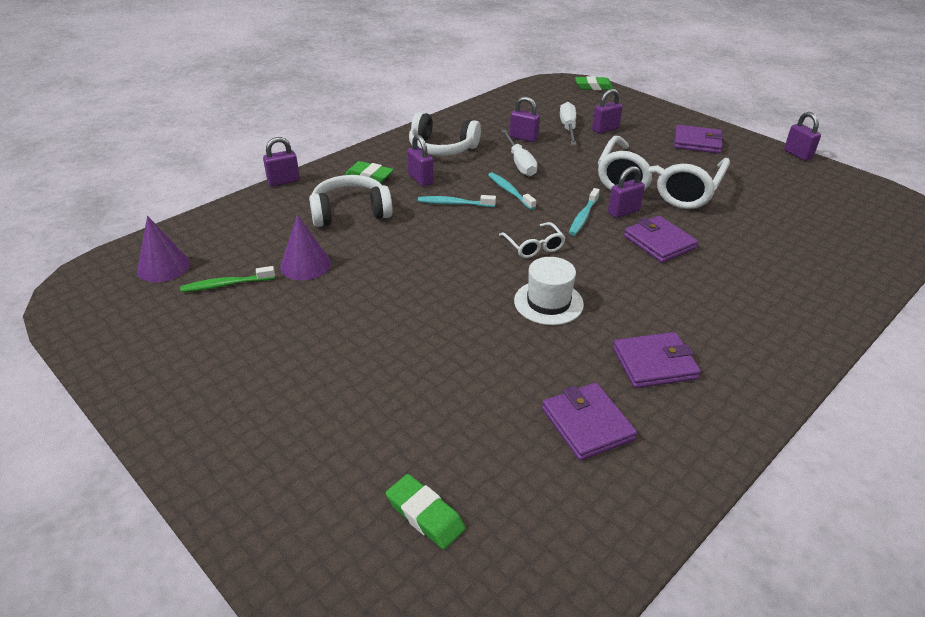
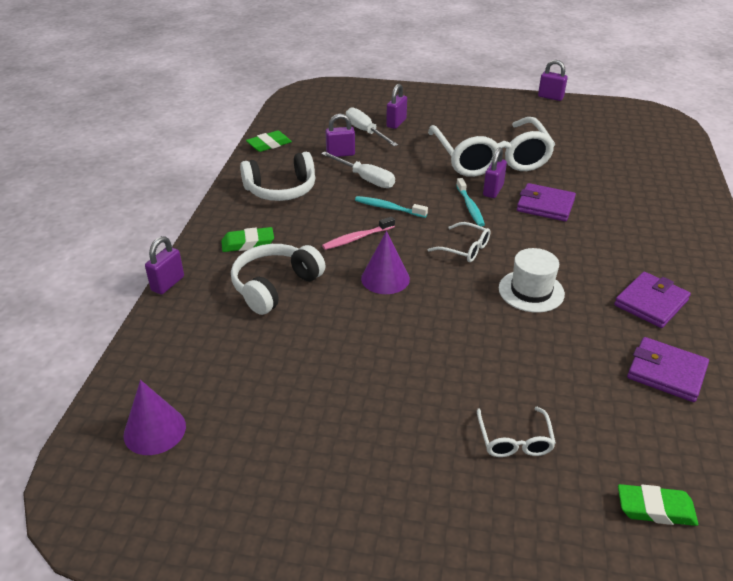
camera: 35 degrees left, 0 degrees up
(226, 285) = (246, 414): green toothbrush -> none
(305, 265) = (298, 356): purple cone -> purple cone (385, 278)
(381, 401) = (514, 441): none -> white glasses
(420, 179) = (299, 227): purple padlock -> none
(454, 203) = (356, 238): turquoise toothbrush -> pink toothbrush
(593, 87) = (341, 86): green eraser -> green eraser (269, 145)
(697, 142) = (475, 111): purple wallet -> none

